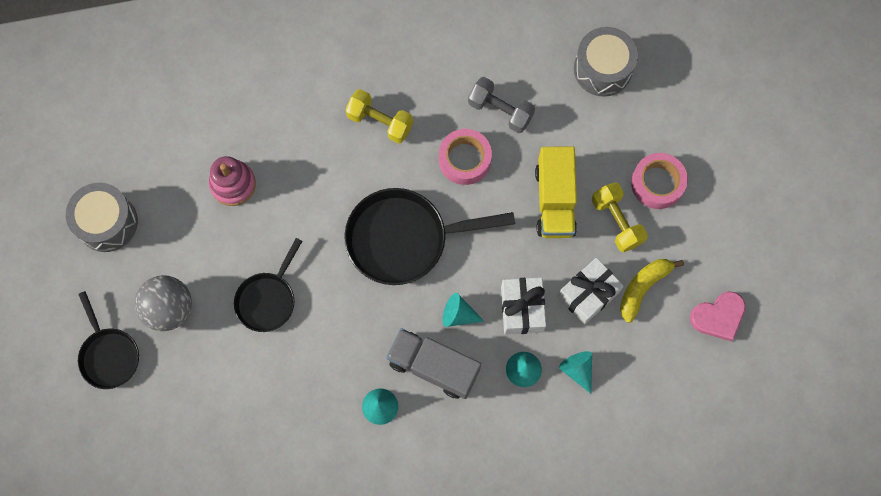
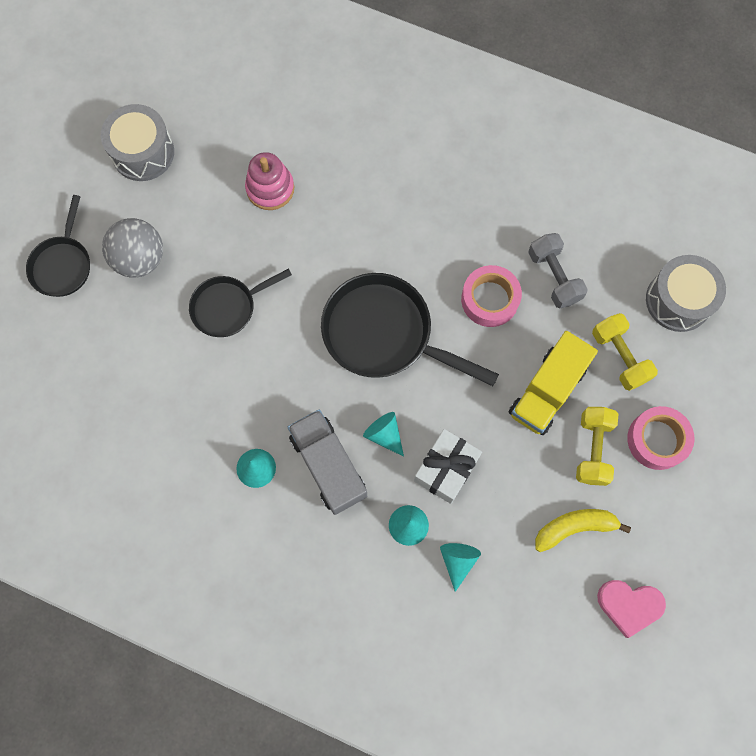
camera: 35 degrees right, 0 degrees up
(380, 122) = (437, 217): yellow dumbbell -> yellow dumbbell (619, 357)
(588, 294) = (517, 498): white gift -> none

